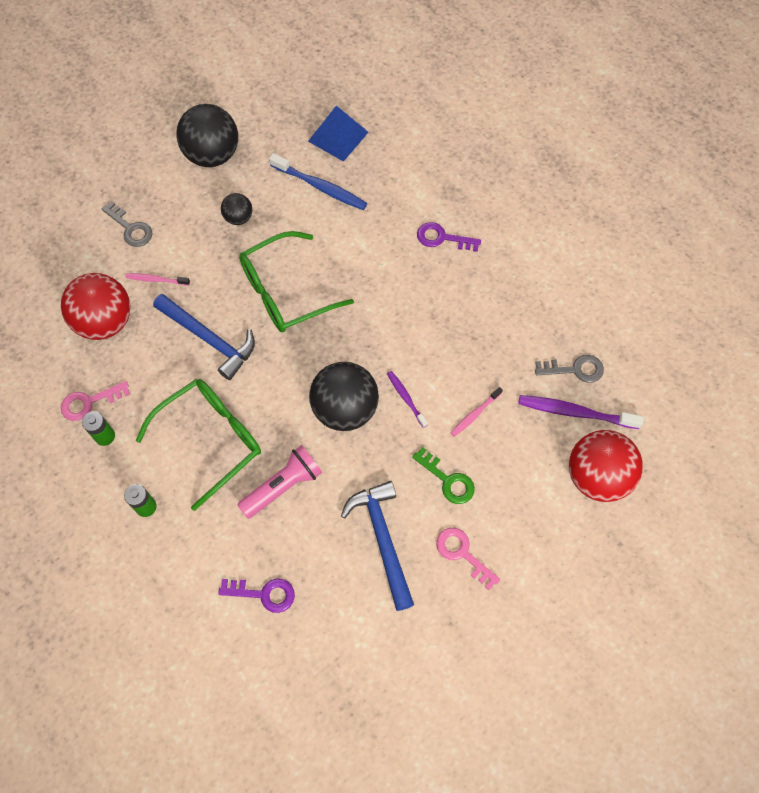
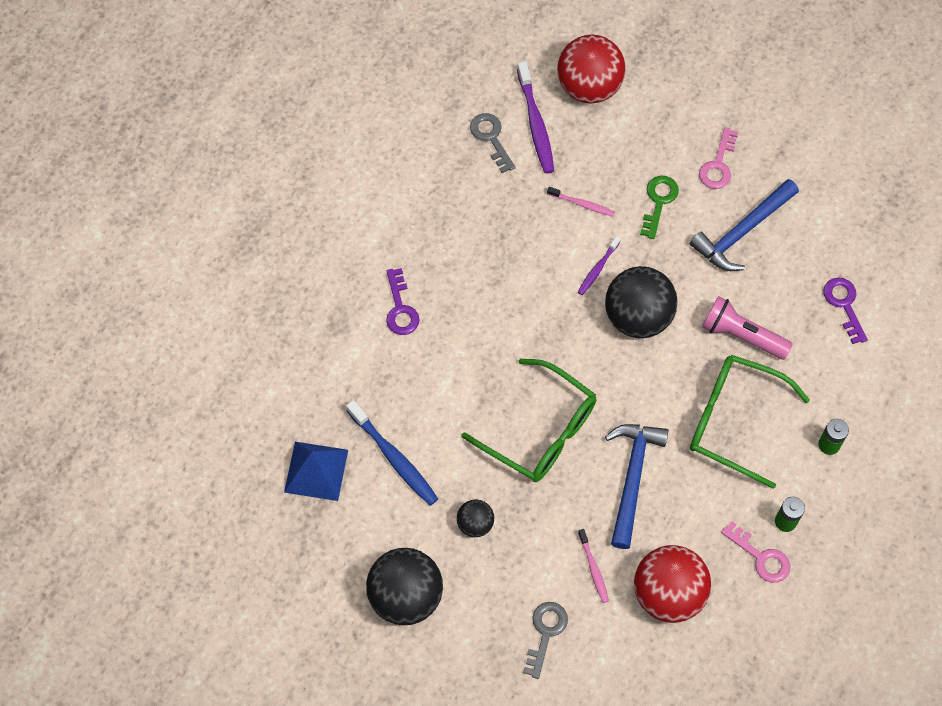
camera: 115 degrees left, 0 degrees up
(320, 187) = (394, 457): blue toothbrush -> blue toothbrush turned 135 degrees clockwise

